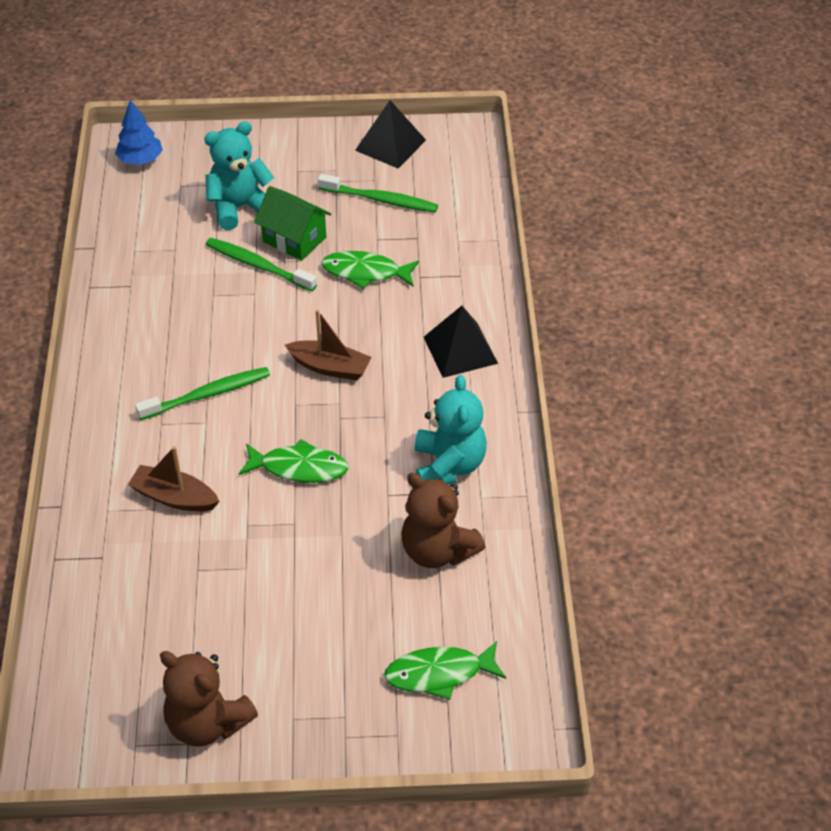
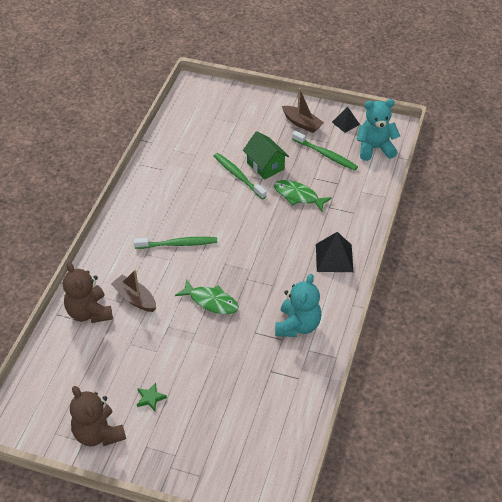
camera: 20 degrees right, 0 degrees up
(140, 160) = (198, 97): blue tree -> none
(239, 207) = (242, 139): turquoise teddy bear -> turquoise teddy bear (375, 148)
(267, 642) = (150, 398): none -> green star
(330, 367) = (253, 247): brown boat -> brown boat (302, 123)
(390, 145) = (345, 123): black pyramid -> black pyramid, size x0.63
(437, 550) = (269, 374): brown teddy bear -> brown teddy bear (89, 312)
(439, 673) = (239, 447): green fish -> none

